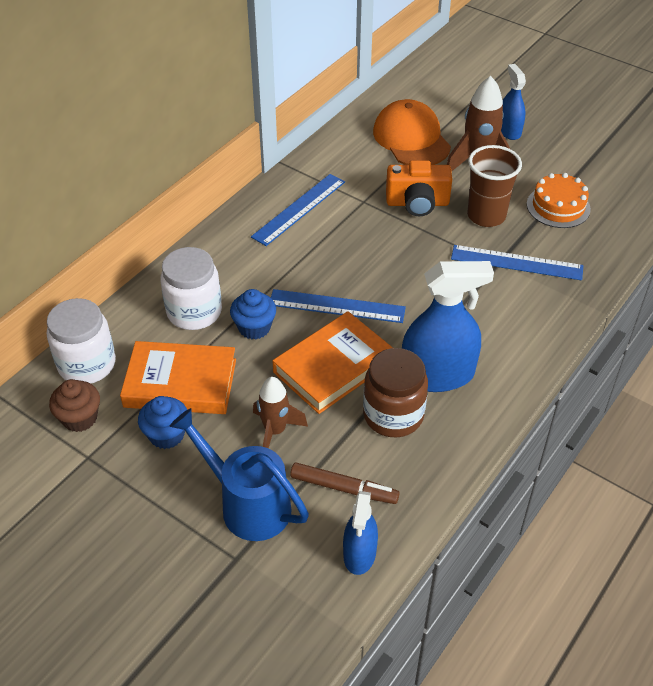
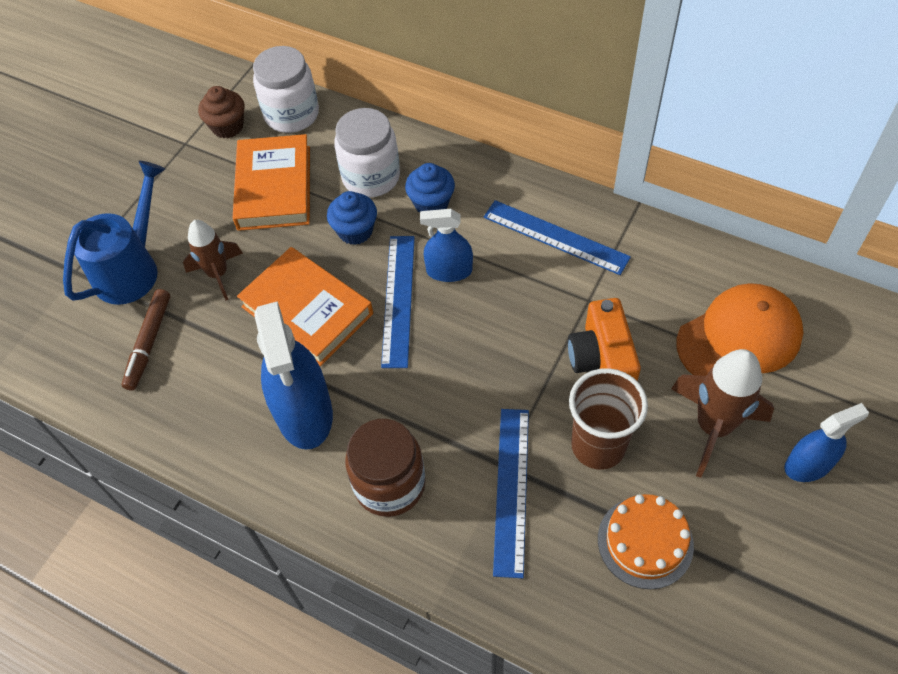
camera: 85 degrees right, 10 degrees up
(166, 435) = (211, 192): blue cupcake -> blue cupcake (431, 203)
(359, 554) = (74, 367): blue spray bottle -> blue spray bottle (449, 271)
(393, 415) = (243, 375): brown jar -> brown jar (389, 484)

